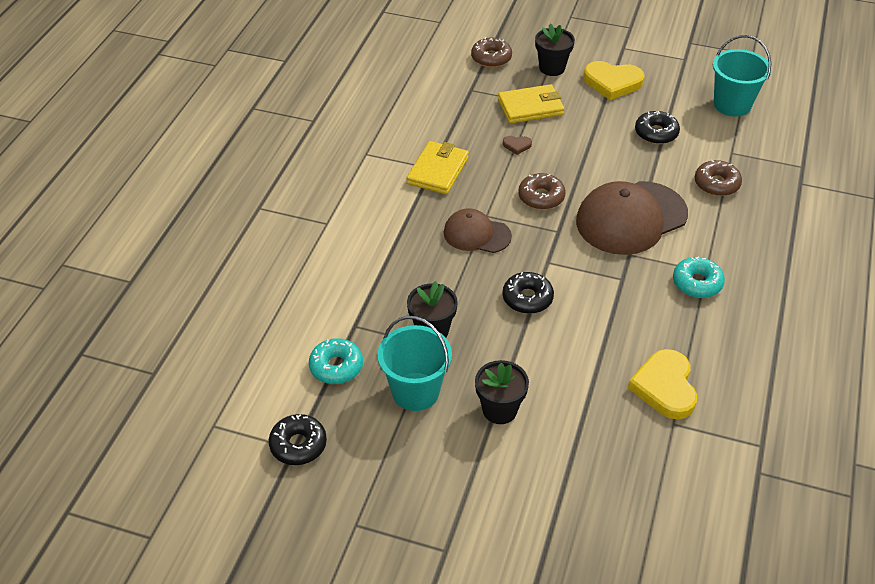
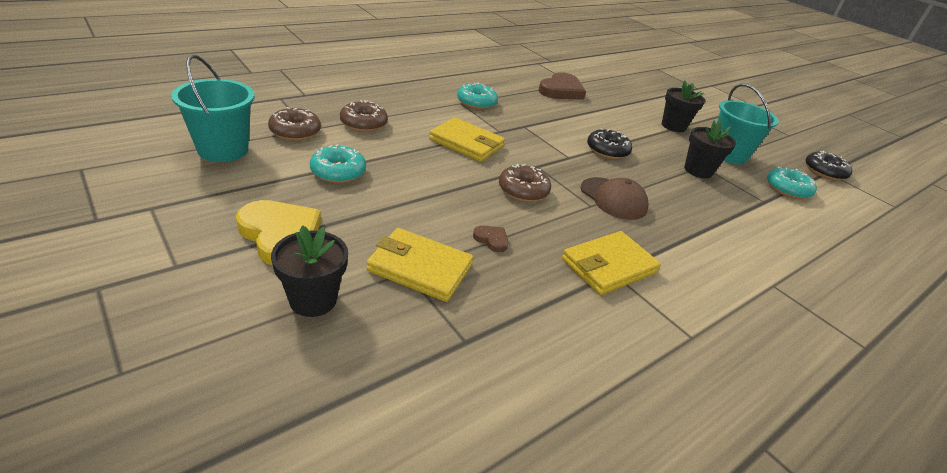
camera: 150 degrees left, 10 degrees down
(491, 58) = (369, 377): brown donut -> brown donut (295, 131)
(631, 218) = (466, 143): brown cap -> yellow wallet
(656, 133) = (338, 172): black donut -> turquoise donut
(665, 387) = (561, 90): yellow heart -> brown heart

